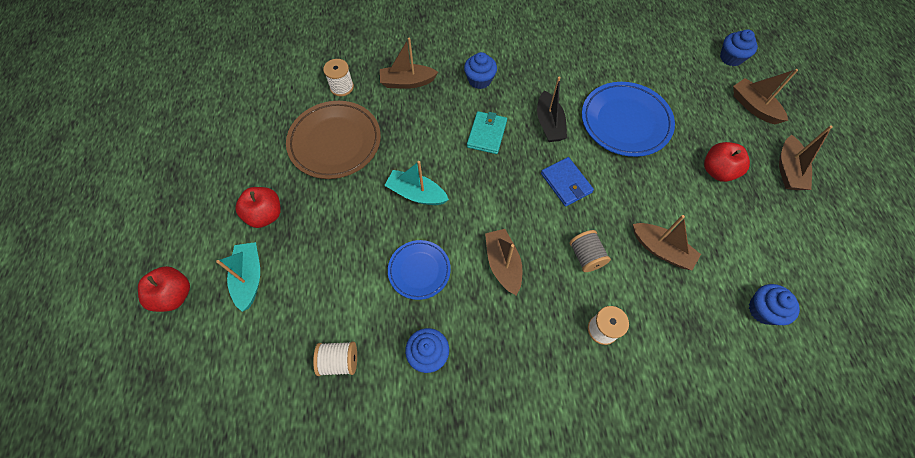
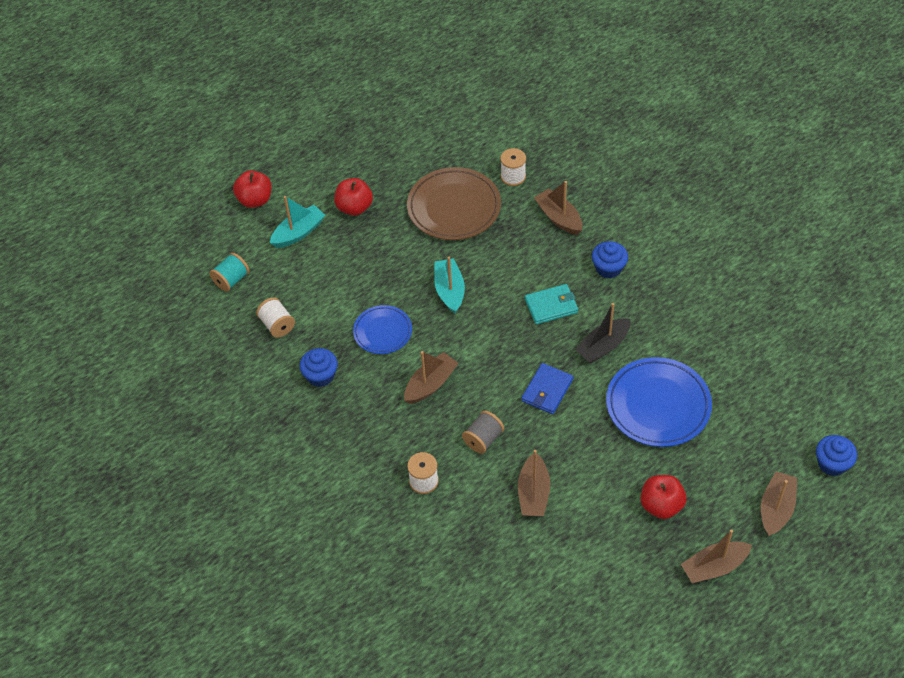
camera: 60 degrees right, 10 degrees down
(248, 375) = (231, 280): none -> turquoise spool
(763, 310) = (531, 595): blue cupcake -> none

